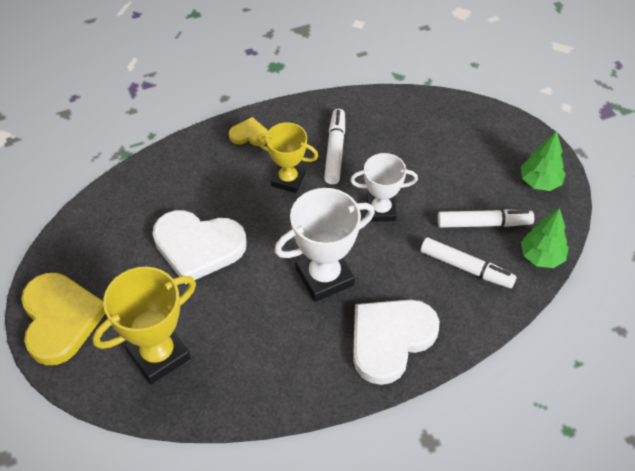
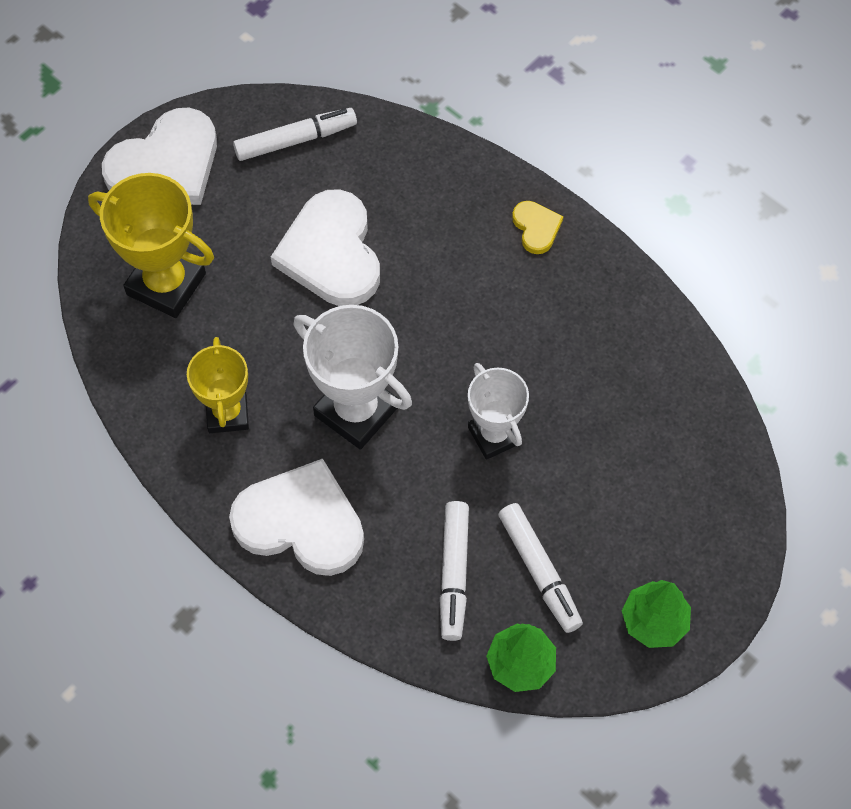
camera: 65 degrees right, 10 degrees up
(60, 319) = (166, 165): yellow heart -> white heart
(288, 180) = (486, 305): yellow trophy -> yellow trophy (227, 413)
(335, 151) = (565, 340): white marker -> white marker (295, 140)

